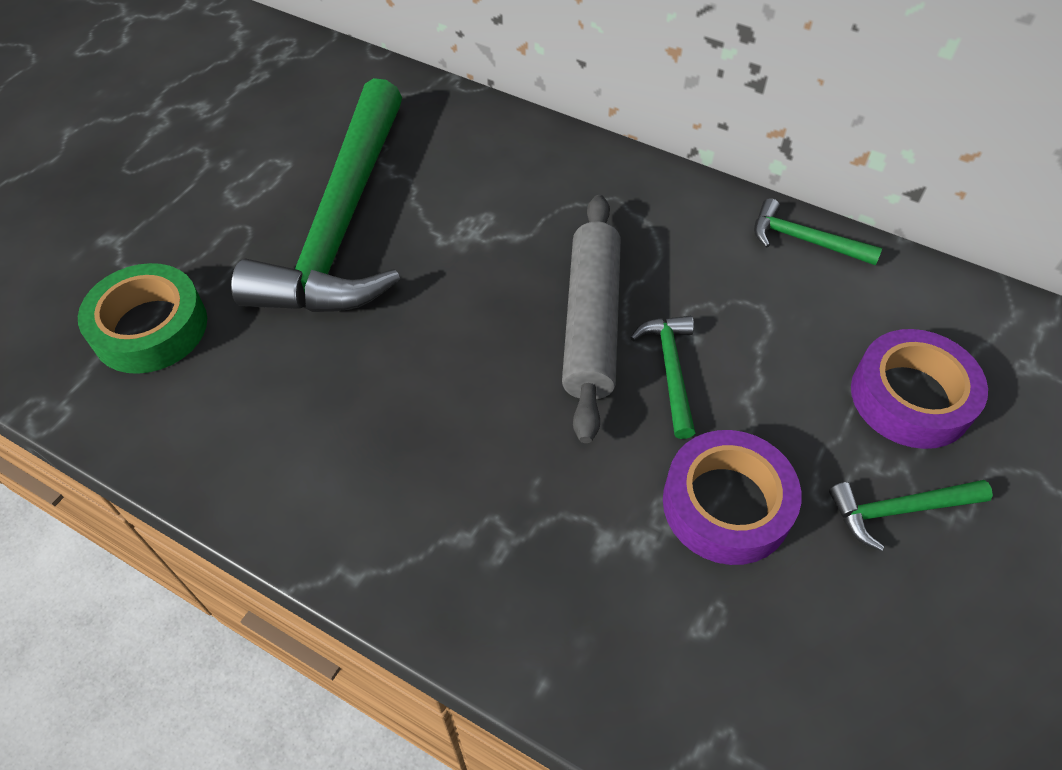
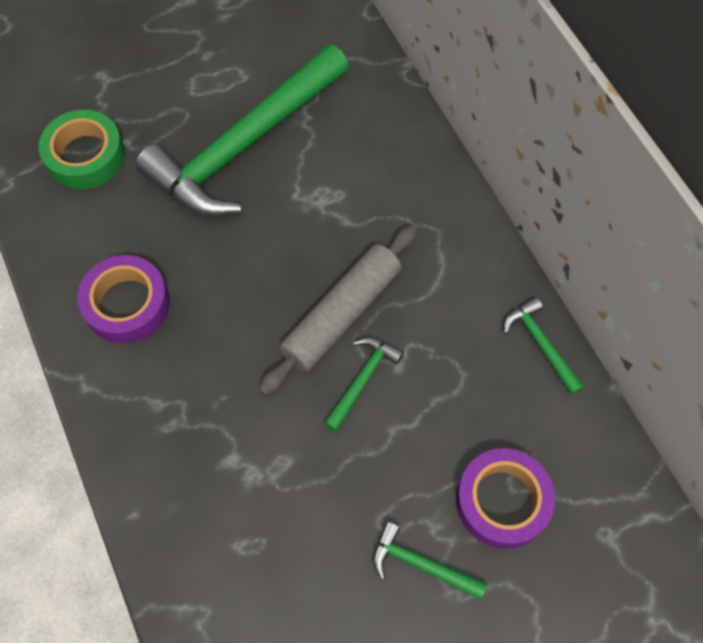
camera: 35 degrees right, 10 degrees up
(726, 504) = (319, 487): purple tape -> purple tape (127, 304)

